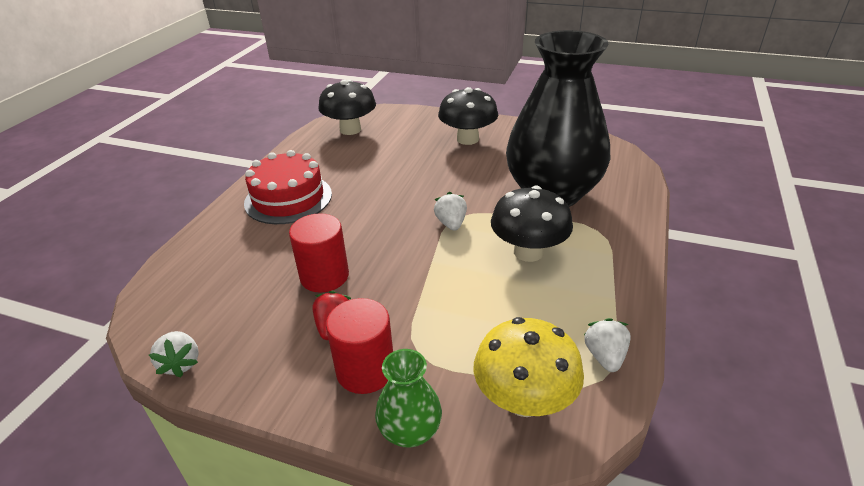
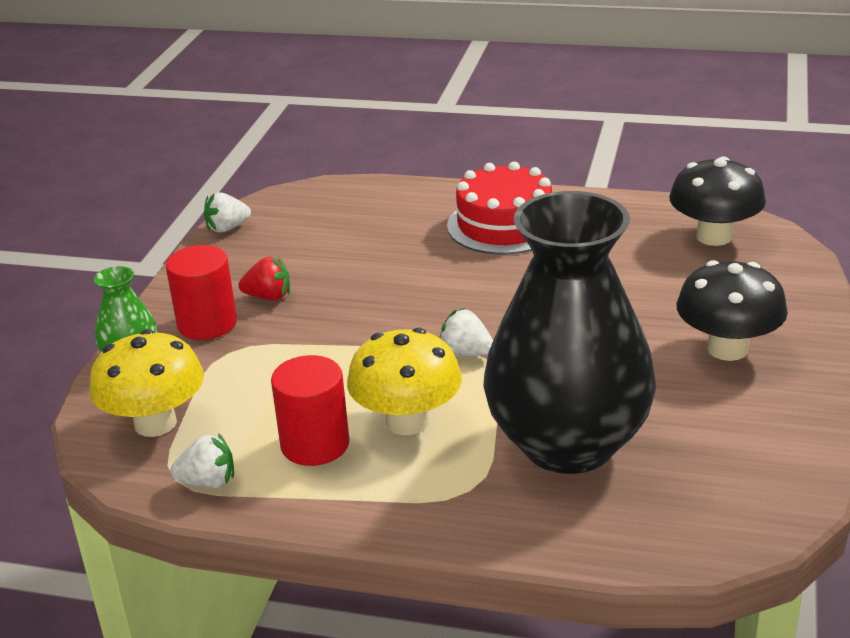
camera: 85 degrees right, 5 degrees down
(324, 276) = (350, 277): red cylinder -> red cylinder (315, 444)
(451, 224) = (466, 353): white strawberry -> white strawberry turned 135 degrees counterclockwise
(528, 252) = (407, 421): black mushroom -> yellow mushroom

